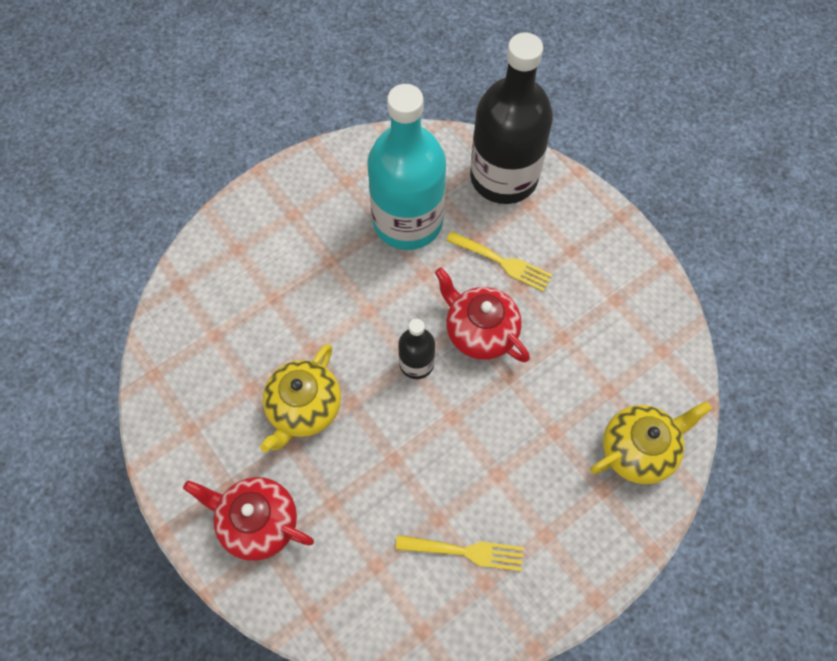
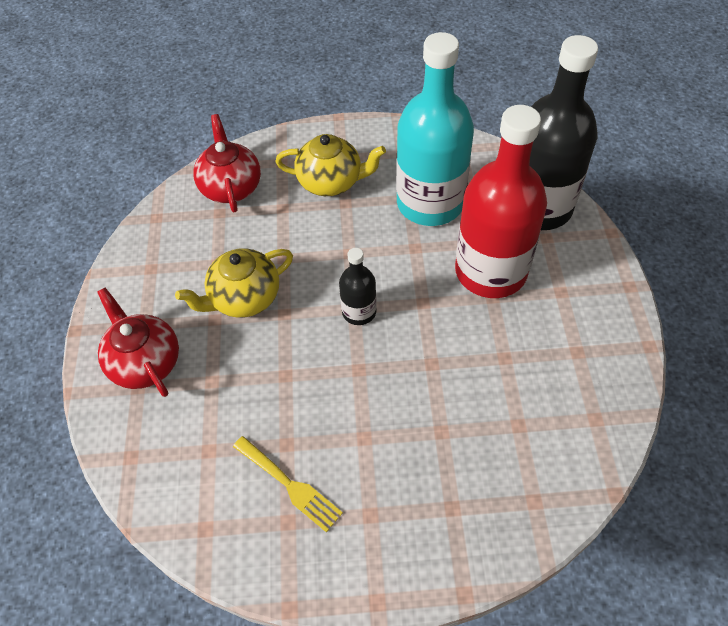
camera: 35 degrees right, 10 degrees down
(480, 331) = (431, 315): red teapot -> red teapot (231, 187)
(503, 262) = (490, 271): yellow fork -> red bottle
(639, 450) = (512, 493): yellow teapot -> yellow teapot (331, 182)

